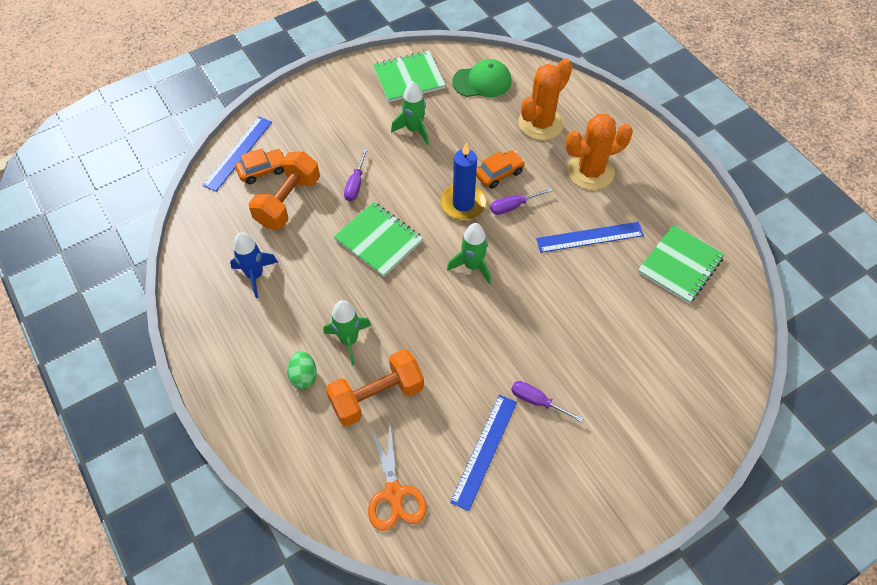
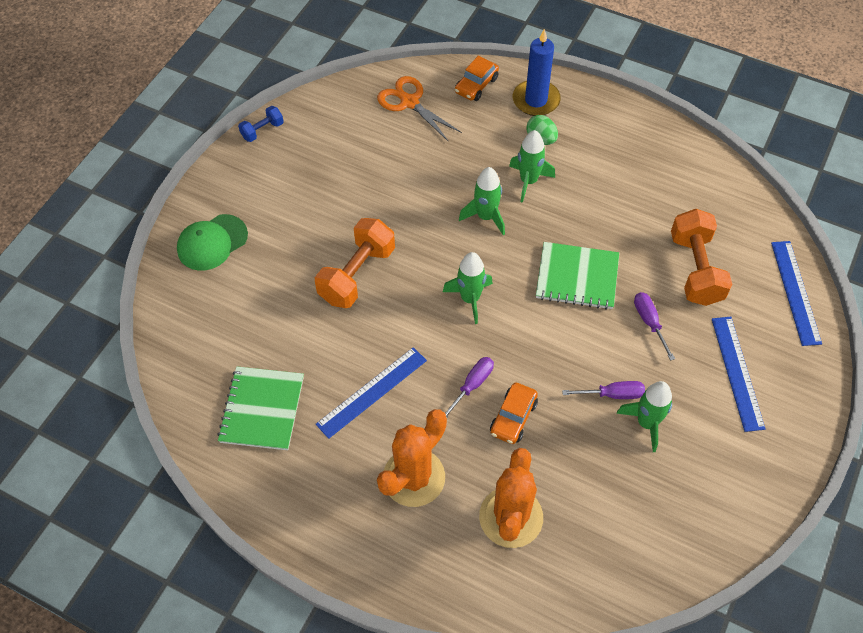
camera: 150 degrees right, 0 degrees up
(255, 275) = (655, 190): blue rocket -> none
(262, 170) = (752, 287): orange car -> orange car (476, 85)
(377, 396) = (472, 154): orange dumbbell -> orange dumbbell (357, 274)
(409, 78) = (714, 496): green notebook -> none
(410, 327) = (486, 217): none -> green rocket
(463, 204) = (525, 360): blue candle -> blue candle (536, 100)
(482, 81) = (624, 544): green cap -> green cap (212, 242)
(484, 451) = (360, 159): blue ruler -> blue ruler (737, 372)
(537, 401) = (339, 213): purple screwdriver -> purple screwdriver (613, 394)
(566, 547) = (262, 130): none -> blue dumbbell

